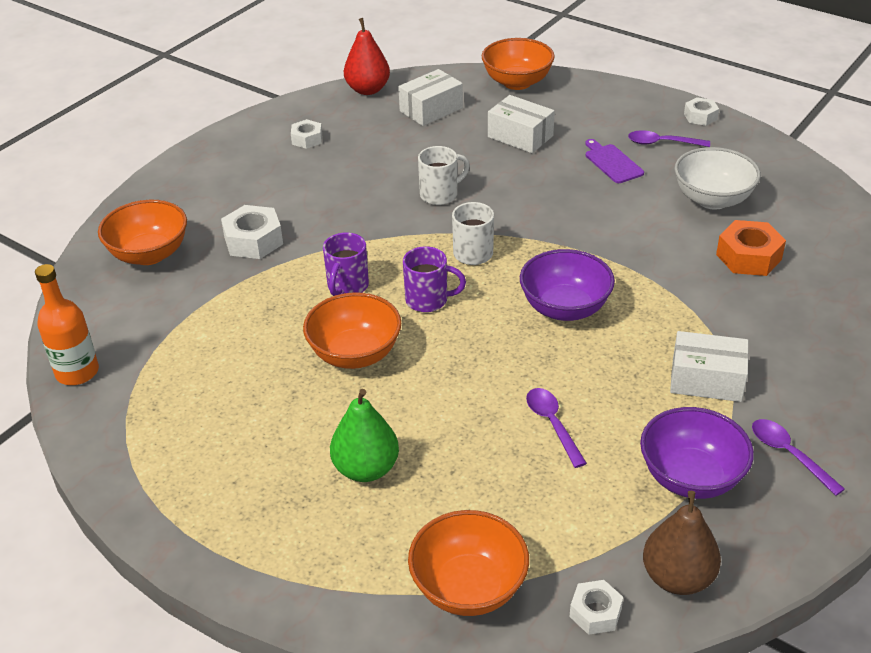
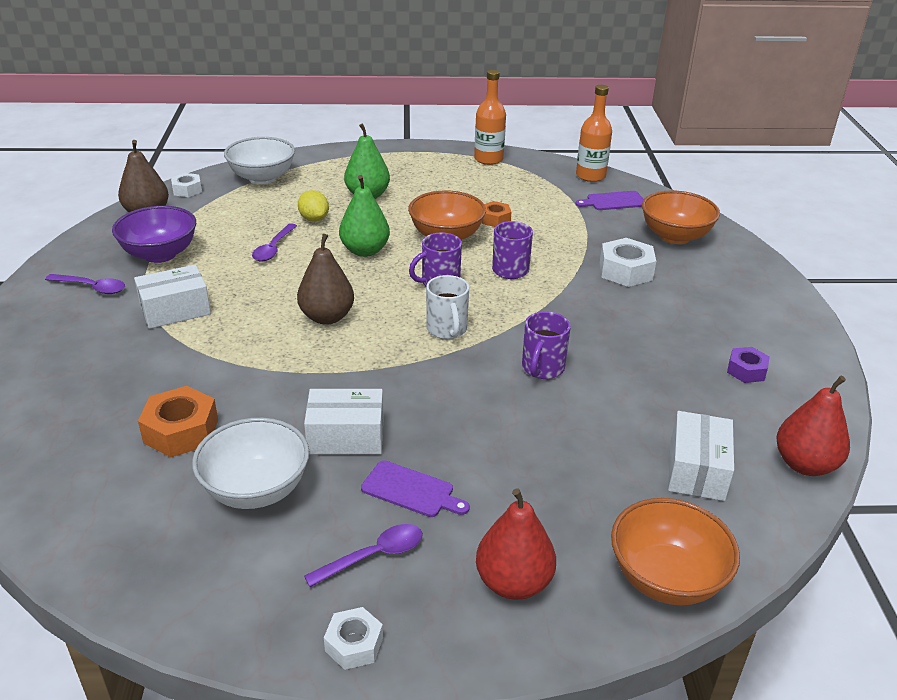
camera: 140 degrees right, 5 degrees down
(123, 322) = (613, 201): none -> purple cutting board
(136, 468) = (488, 159): none -> orange bottle
(275, 355) = (495, 219): none -> orange nut
(307, 139) = (746, 370): white nut -> purple nut
(440, 195) = (542, 368): white mug -> purple mug
(457, 374) = (365, 251): none -> green pear
(468, 587) = (262, 178): orange bowl -> white bowl
(469, 454) = (314, 219): none -> yellow lemon
(520, 136) = (552, 479): white box -> white box (346, 436)
(552, 424) = (273, 248): purple spoon -> purple spoon turned 75 degrees clockwise
(565, 308) = (327, 317): purple bowl -> brown pear
(596, 107) = (513, 582): none -> red pear

